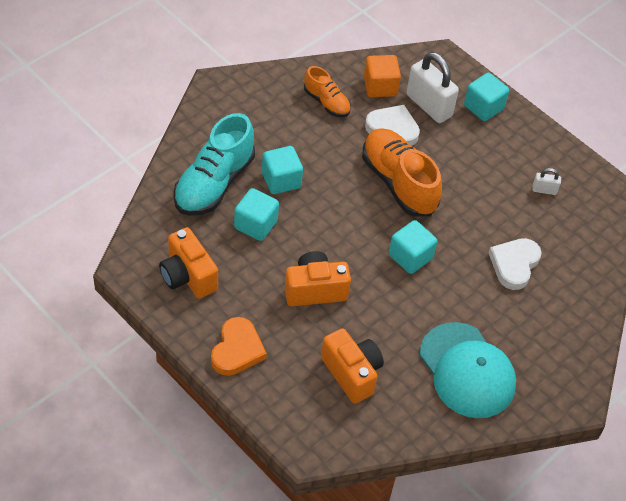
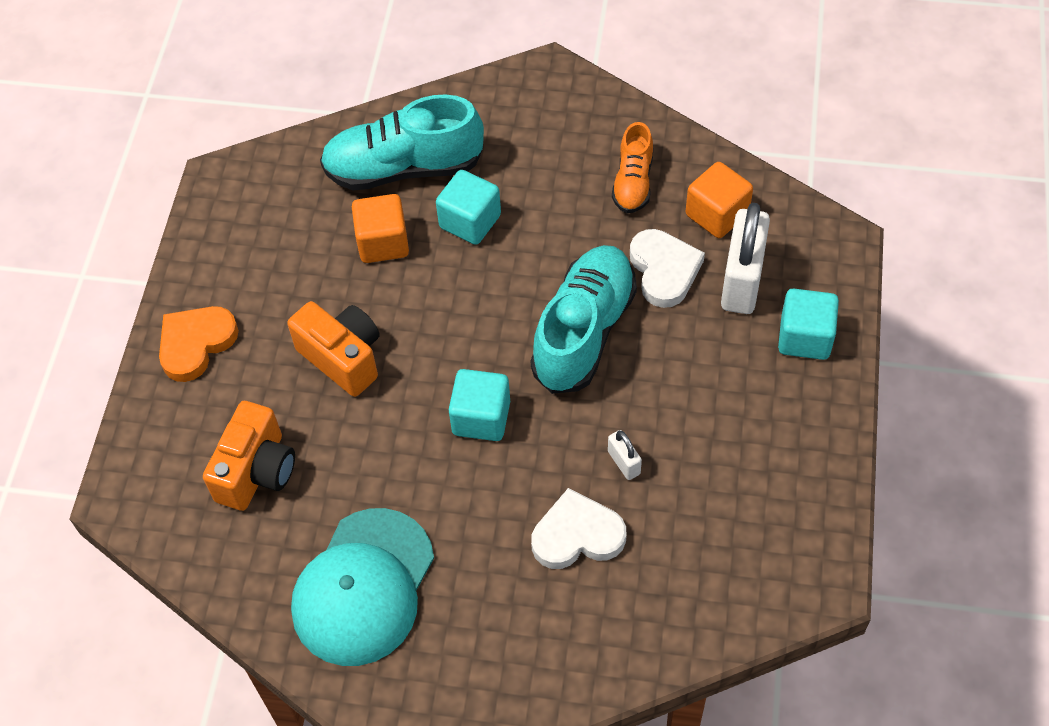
camera: 60 degrees right, 5 degrees up
(188, 276) = (255, 234): orange camera -> none
(237, 350) = (196, 344): orange heart -> orange heart turned 150 degrees clockwise
(255, 224) = (383, 243): turquoise cube -> orange cube
(398, 183) = (584, 332): orange shoe -> turquoise shoe
(544, 190) = (736, 491): white padlock -> white padlock (624, 462)

